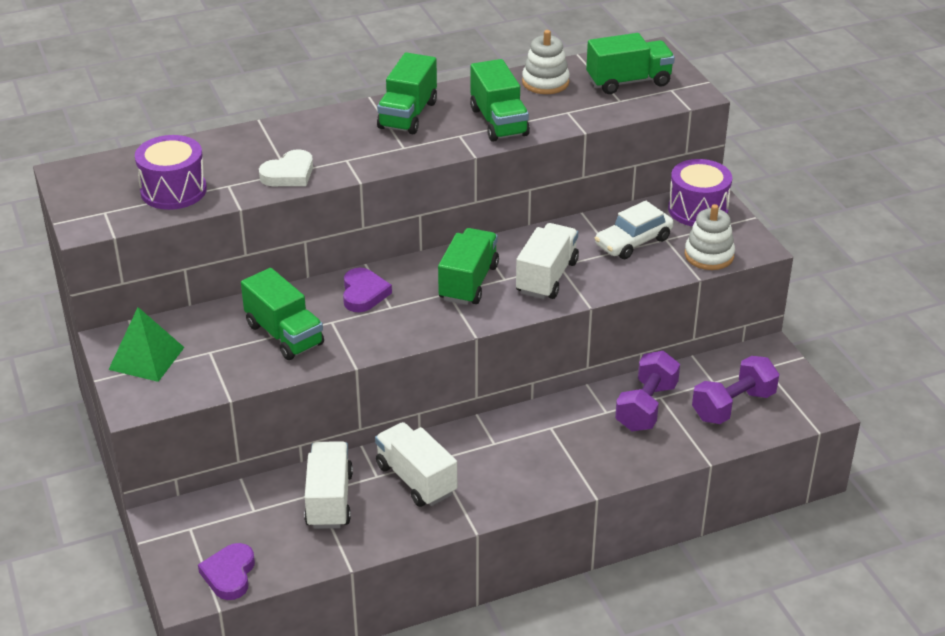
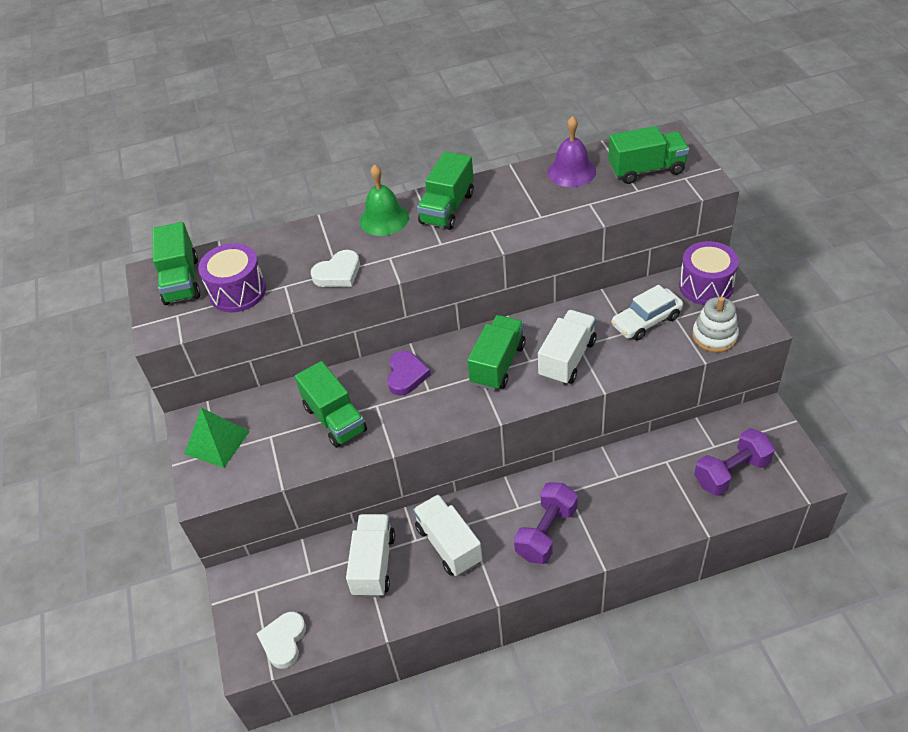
camera: 10 degrees right, 10 degrees up
(229, 574) = (284, 641): purple heart -> white heart
(336, 124) = (384, 219): none -> green bell
(498, 122) = (527, 215): green truck -> green truck (181, 281)
(545, 82) = (571, 171): white stacking toy -> purple bell
(646, 407) = (653, 472): purple dumbbell -> purple dumbbell (546, 532)

